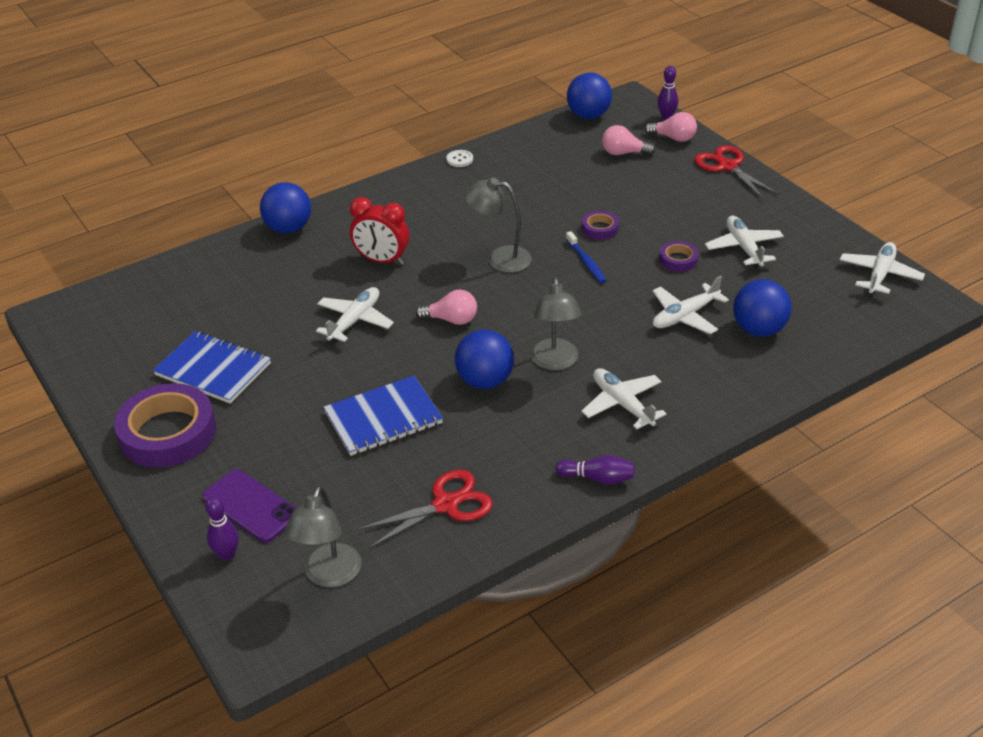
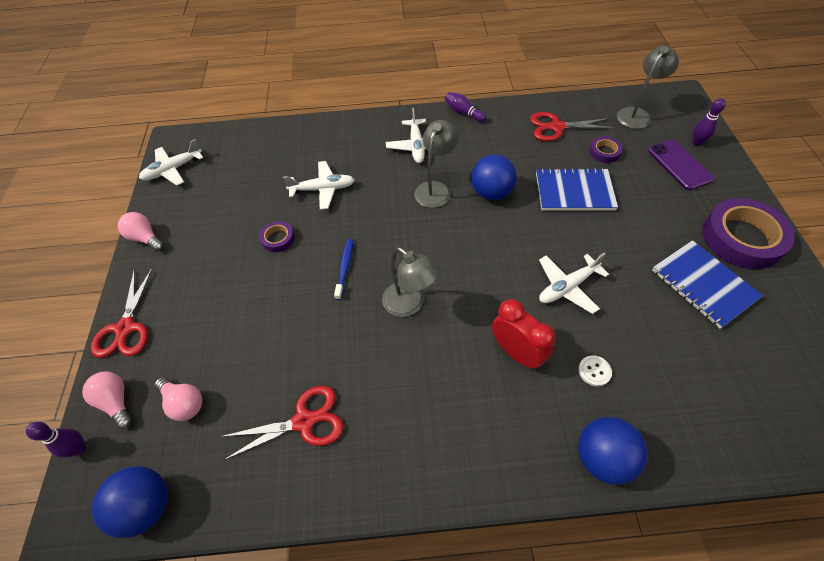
camera: 150 degrees left, 15 degrees up
(451, 320) = (487, 254): pink light bulb -> pink light bulb (145, 238)
(459, 159) = (351, 495): white button -> white button (594, 371)
(524, 174) = (304, 421): none -> red scissors
(600, 228) = (302, 301): purple tape -> purple tape (604, 152)
(744, 247) = (222, 229): white plane -> none
(758, 329) = (290, 162): blue ball -> none

